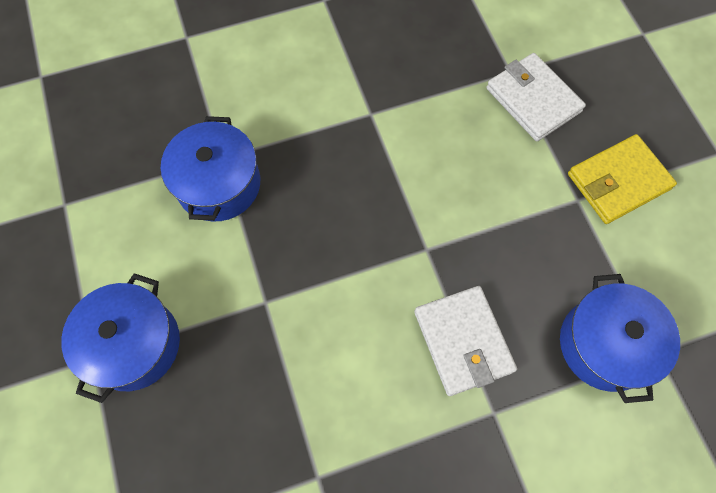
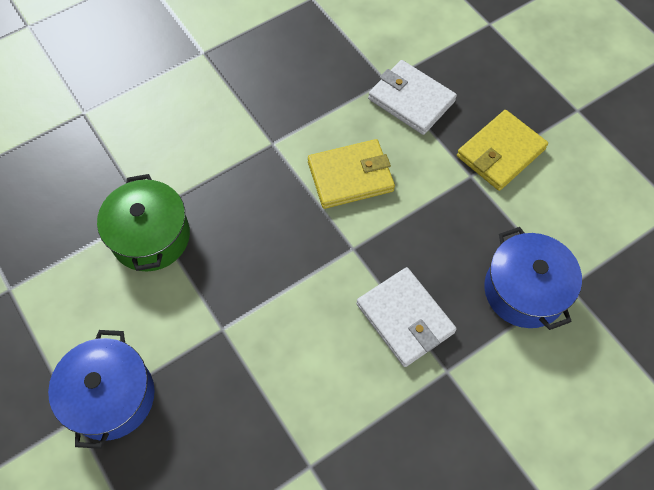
camera: 15 degrees left, 5 degrees down
(218, 184) = (151, 236): blue pot -> green pot
(444, 169) = (350, 176): none -> yellow wallet

